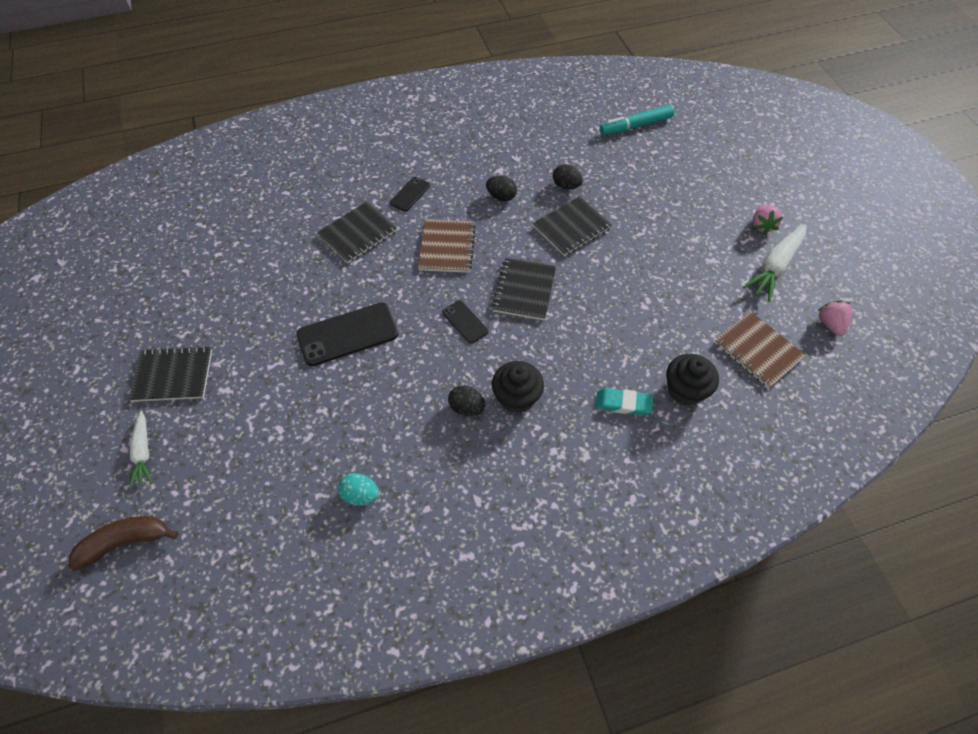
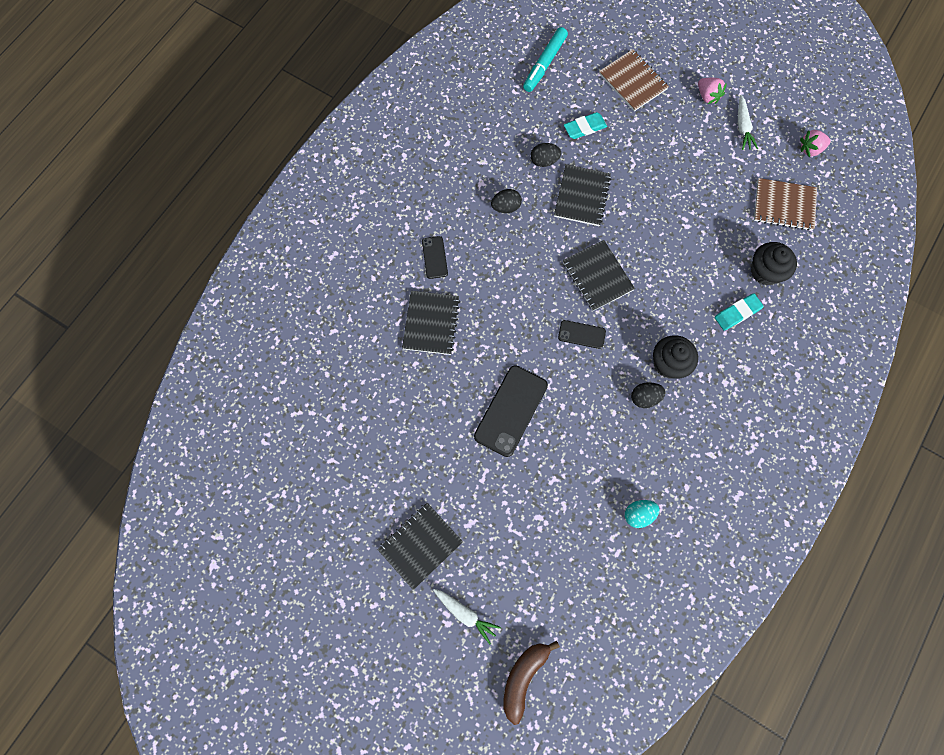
camera: 40 degrees left, 15 degrees up
(447, 247) = (509, 283): brown notebook -> brown notebook (633, 81)
(624, 184) = (584, 128): none -> turquoise eraser
(775, 267) = (742, 127): white carrot -> white carrot, size x0.64
(830, 324) = (810, 149): pink strawberry -> pink strawberry turned 60 degrees counterclockwise

